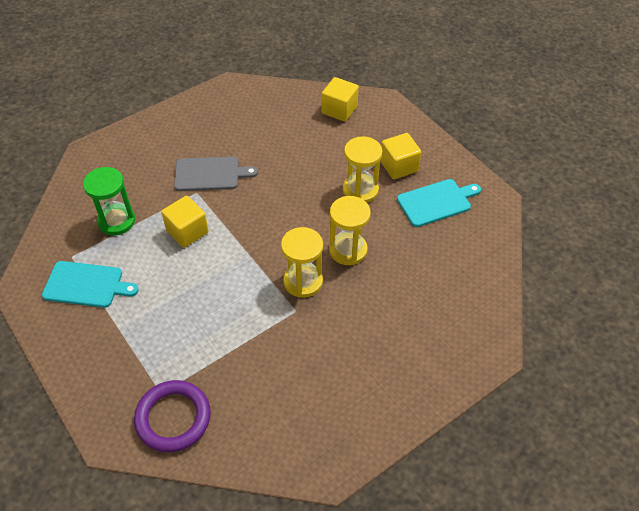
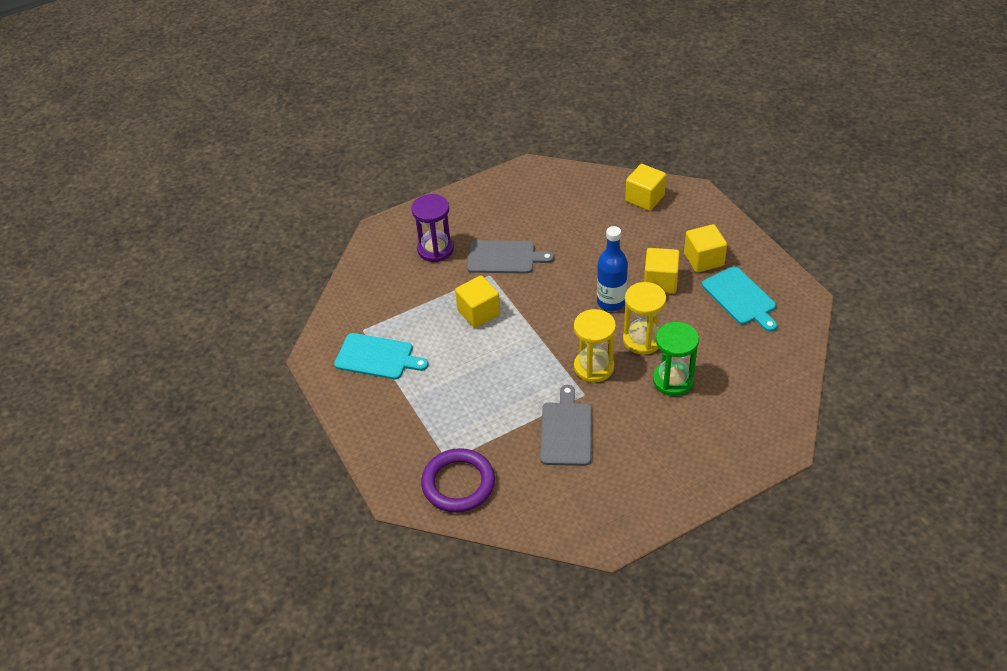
camera: 10 degrees right, 5 degrees down
(116, 221) = (408, 298): green hourglass -> green hourglass (673, 380)
(143, 169) = (435, 249): none -> purple hourglass
(280, 351) = (566, 431): none -> grey cutting board
(315, 213) = (611, 302): none -> blue bottle
(360, 190) = (660, 281): yellow hourglass -> yellow cube
(436, 202) = (740, 298): turquoise cutting board -> turquoise cutting board turned 75 degrees clockwise

